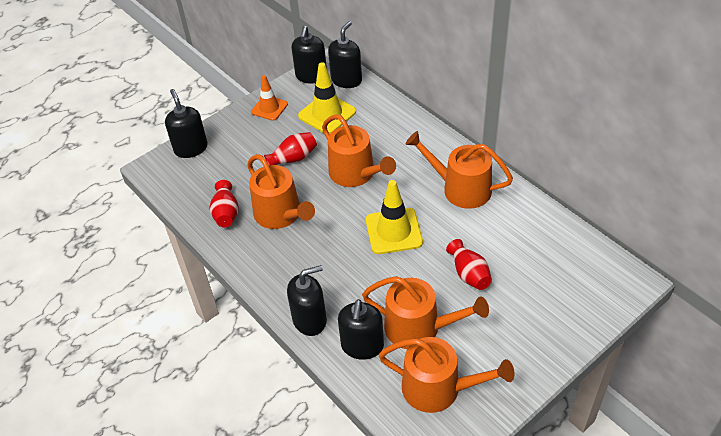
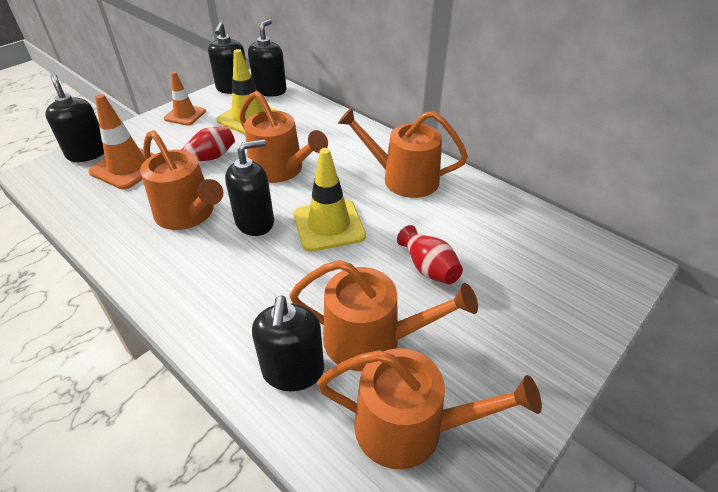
camera: 10 degrees left, 5 degrees down
(226, 165) = (127, 167): none -> orange traffic cone
(226, 213) = (118, 216): red vase -> none
(310, 320) = (218, 339): black soap dispenser -> black soap dispenser (255, 222)

